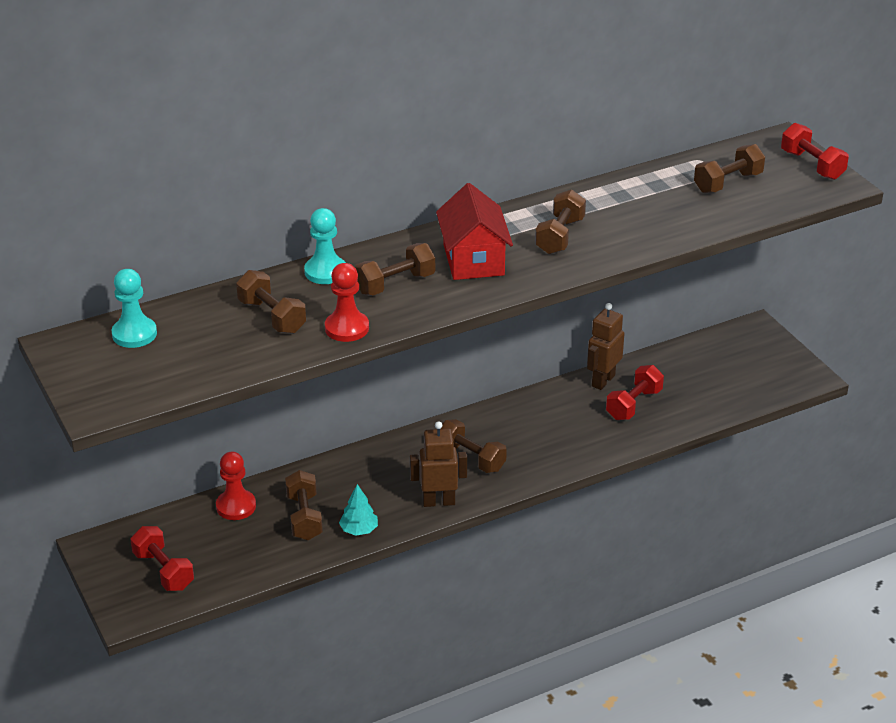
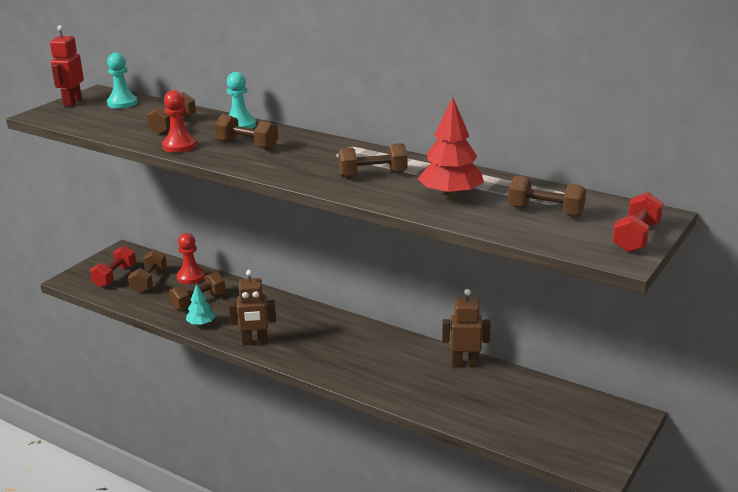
camera: 60 degrees right, 10 degrees down
(76, 372) = (72, 102): none -> red robot
(438, 502) = (255, 342): brown robot -> brown robot turned 120 degrees clockwise
(471, 458) = (314, 339): brown dumbbell -> brown dumbbell (149, 281)
(473, 260) = (305, 158): red house -> none
(633, 404) = (451, 387): red dumbbell -> none
(649, 213) = (450, 195): none -> red tree

